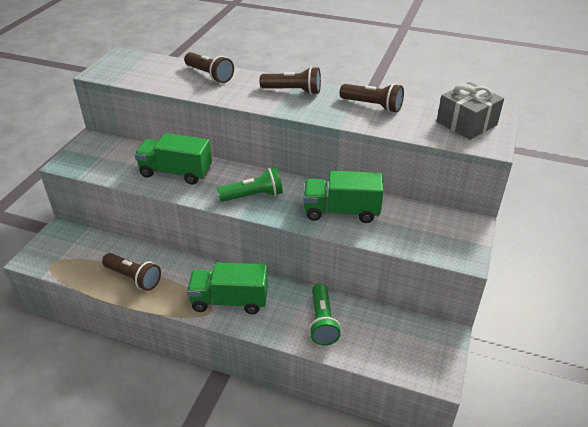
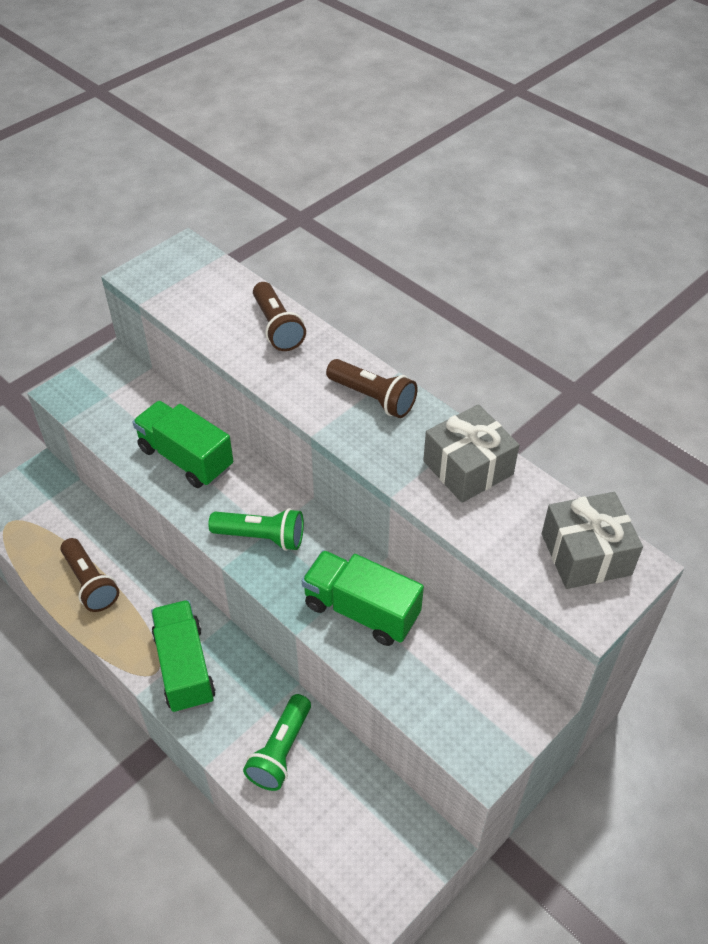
camera: 25 degrees right, 10 degrees up
(229, 301) = (184, 667): green truck -> green truck turned 45 degrees clockwise
(372, 106) = (468, 468): brown flashlight -> grey gift

